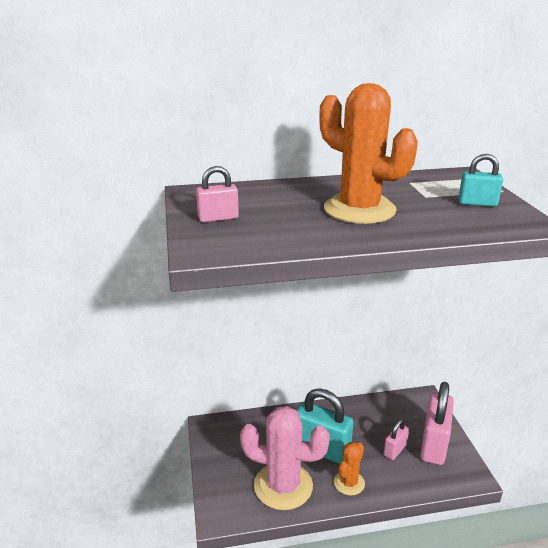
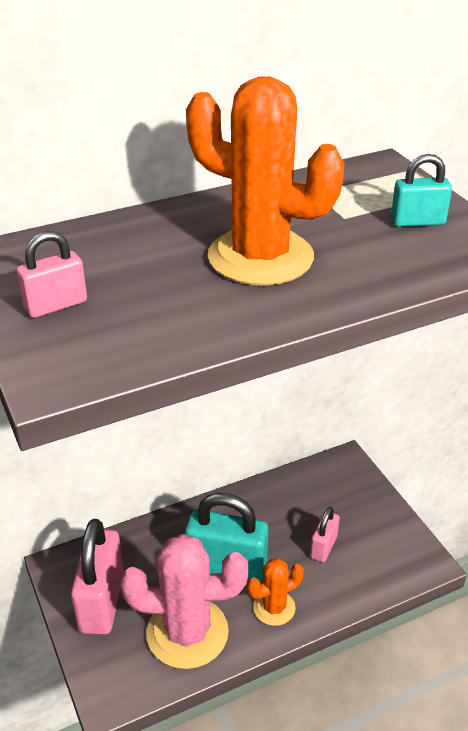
camera: 15 degrees left, 10 degrees up
(349, 483) = (274, 608): orange cactus -> orange cactus turned 45 degrees clockwise
(434, 444) = (371, 528): pink padlock -> pink padlock (102, 601)

